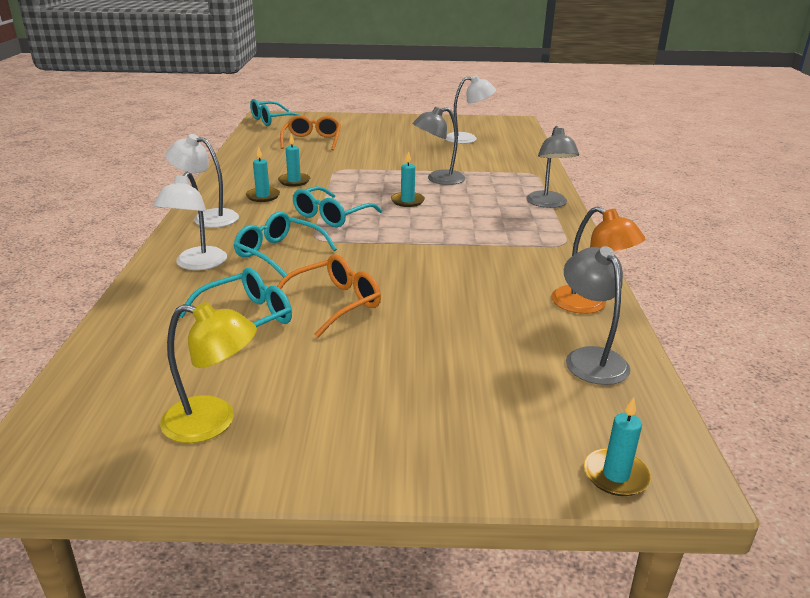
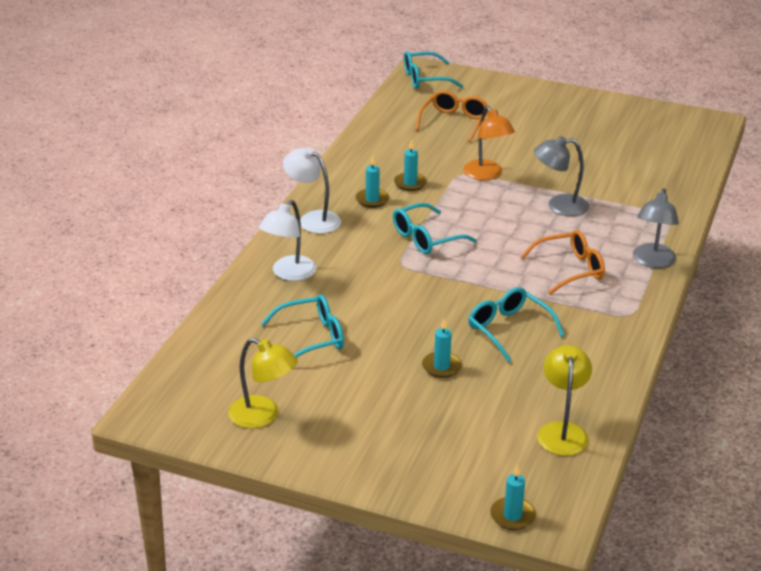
camera: 20 degrees right, 5 degrees up
(279, 253) = (361, 275): turquoise glasses -> turquoise glasses (508, 329)
(335, 303) = (386, 337): orange glasses -> orange glasses (570, 269)
(407, 201) = (509, 231): turquoise candle -> turquoise candle (441, 367)
(468, 139) = (632, 145): white lamp -> none
(589, 305) = (600, 384): orange lamp -> orange lamp (486, 175)
(590, 358) = (562, 431): grey lamp -> yellow lamp

